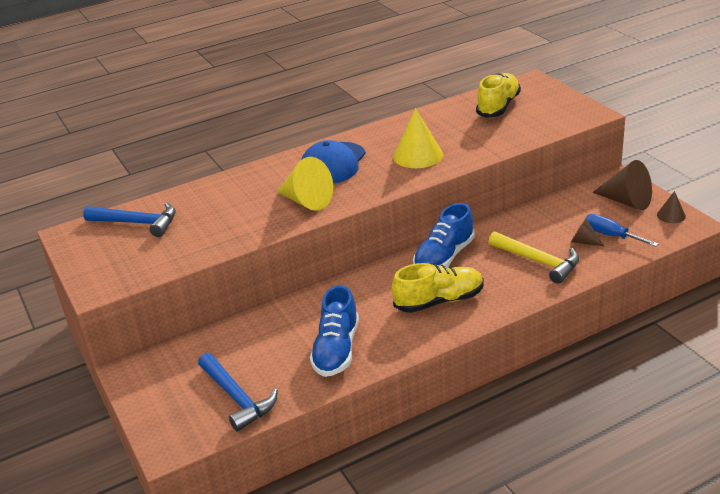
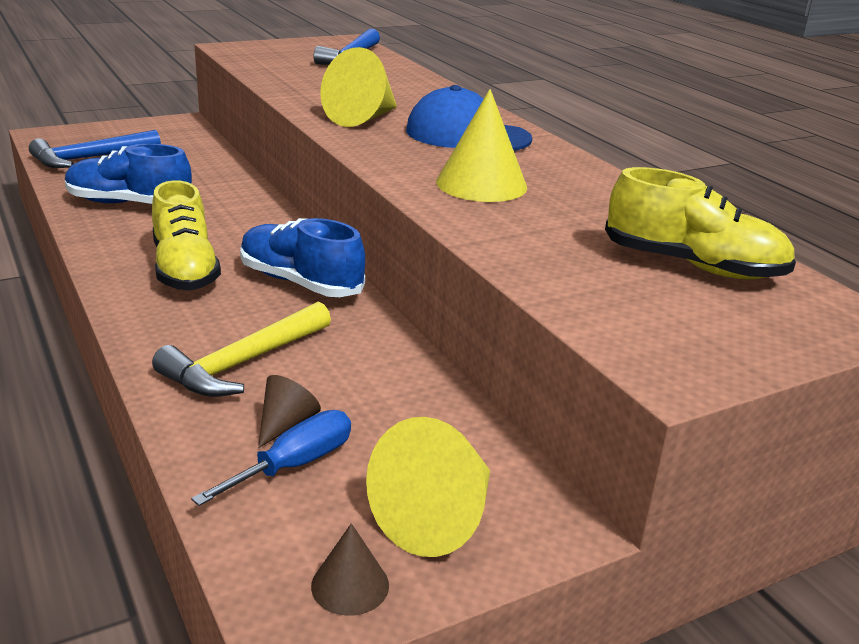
camera: 85 degrees right, 5 degrees down
(626, 201) = (437, 518): brown cone -> yellow cone

